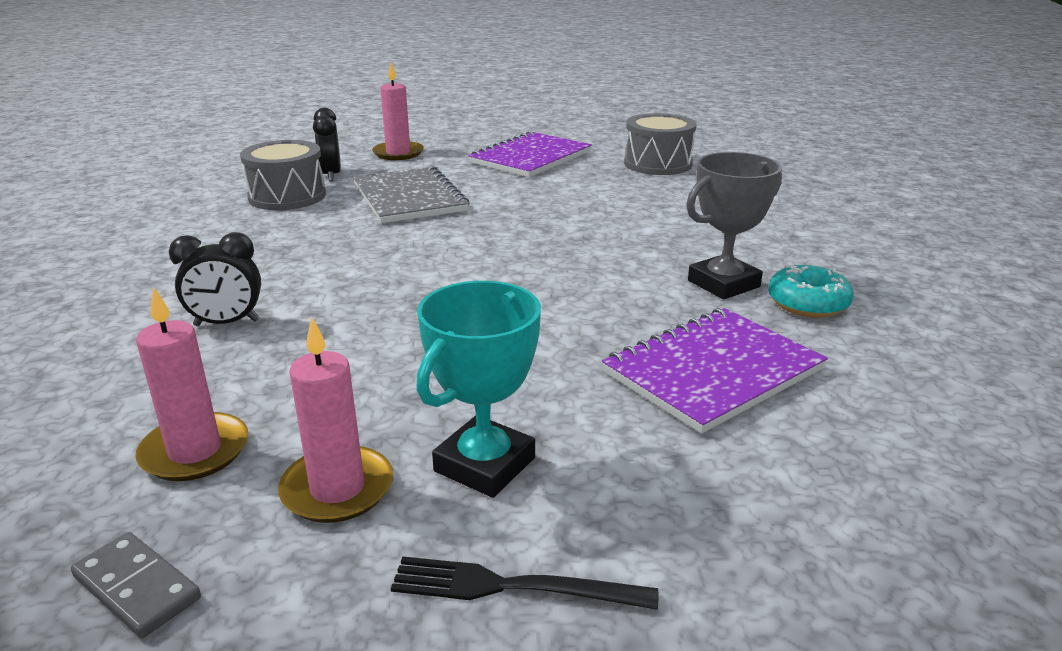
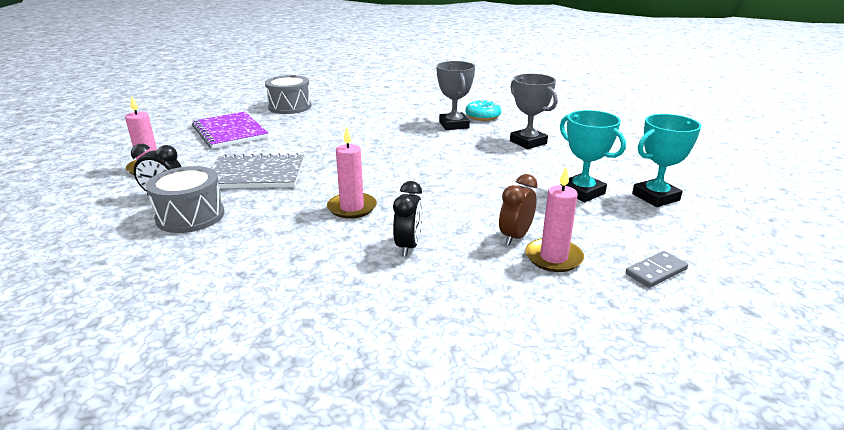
camera: 70 degrees left, 0 degrees up
(267, 405) = (515, 237): none -> brown clock
(337, 489) = (593, 223): pink candle -> pink candle (352, 208)
(513, 587) = (655, 197): black fork -> turquoise trophy
(713, 371) = (528, 142): purple notebook -> grey trophy

